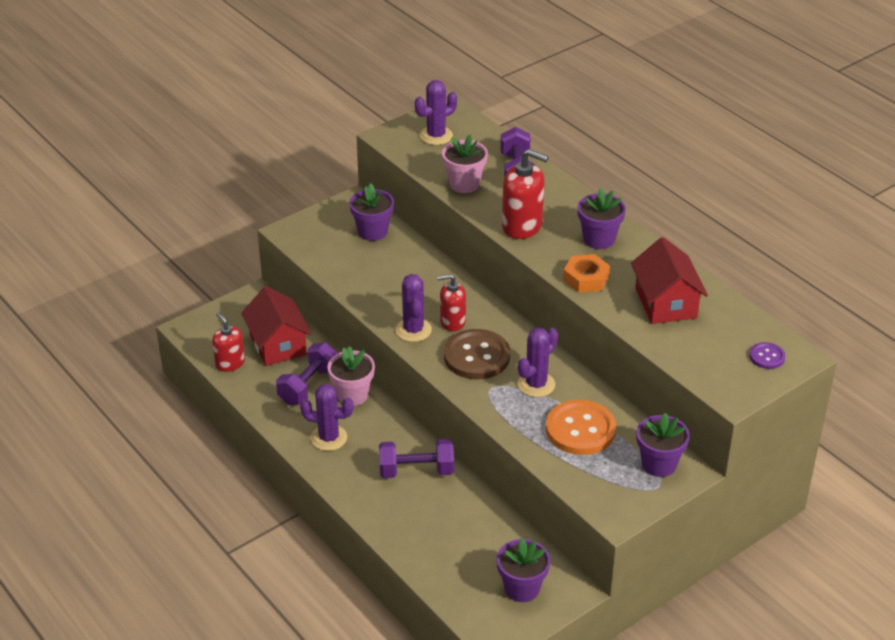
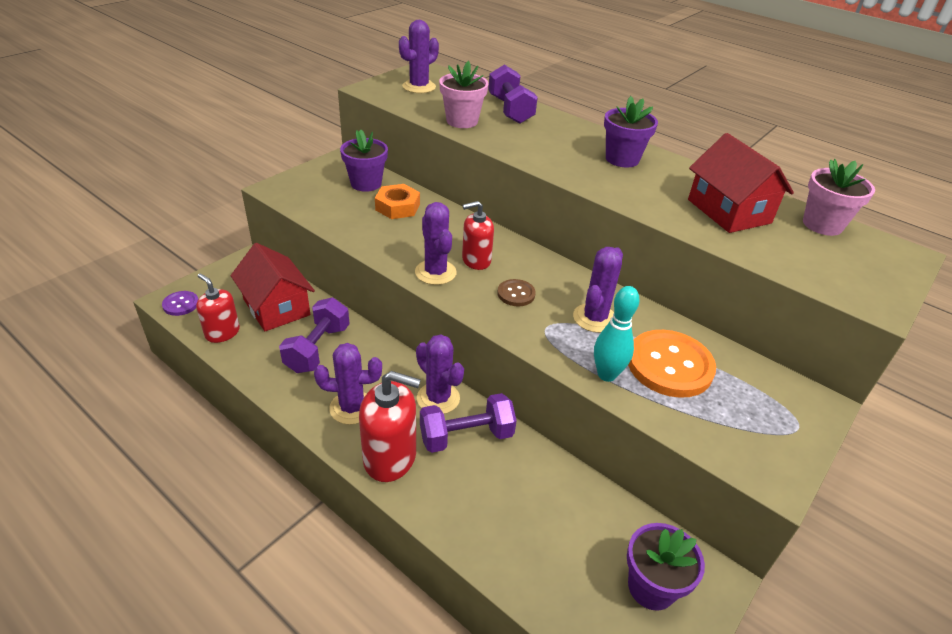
camera: 15 degrees left, 0 degrees up
(352, 395) = (370, 353): pink flower pot -> pink flower pot (822, 225)
(401, 439) = (438, 398): none -> purple cactus
(476, 356) = (516, 294): brown button -> brown button, size x0.49
(522, 226) = (537, 152): red soap dispenser -> red soap dispenser (390, 457)
(524, 431) = (606, 375): none -> turquoise bowling pin
(586, 278) = (630, 194): orange nut -> orange nut (397, 207)
(659, 464) = (781, 397): purple flower pot -> none
(767, 357) = (875, 256): purple button -> purple button (181, 304)

